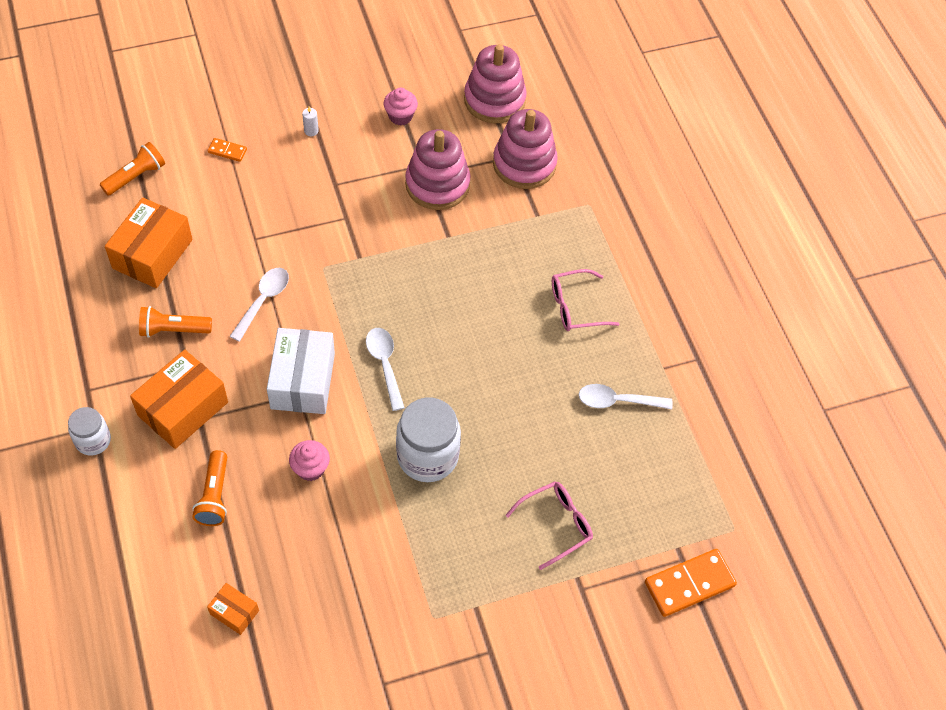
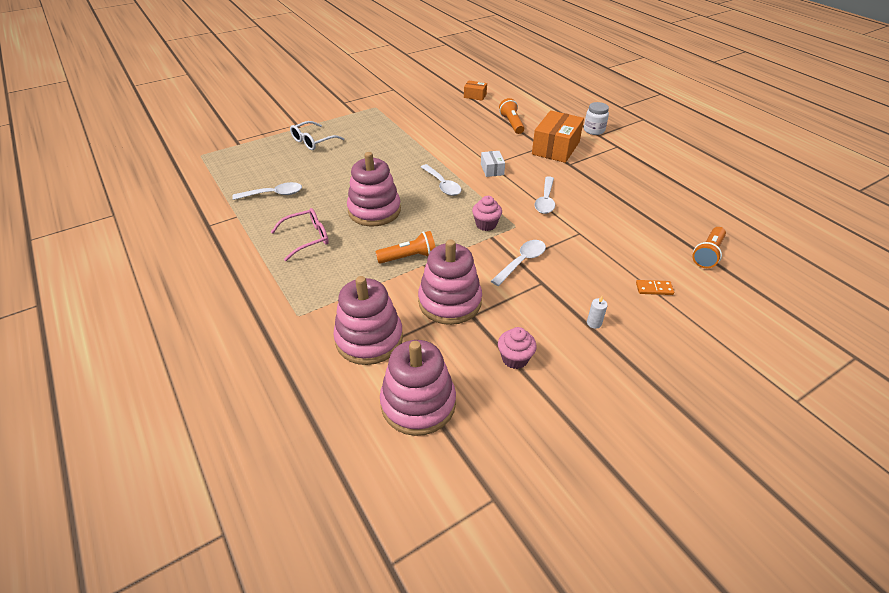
camera: 170 degrees right, 15 degrees down
(152, 254) = (644, 210): orange box -> none
(173, 330) = (592, 177): orange flashlight -> orange flashlight (409, 257)
(303, 381) = (492, 169): white box -> white box, size x0.50
(310, 468) = (465, 139): pink cupcake -> pink cupcake (486, 224)
(342, 214) = (522, 262): none -> white spoon
(427, 456) = (398, 153): white jar -> none
(487, 335) = (374, 211): none -> pink stacking toy
(556, 524) = (313, 141): pink glasses -> white glasses
(689, 584) = (233, 133): orange domino -> none

